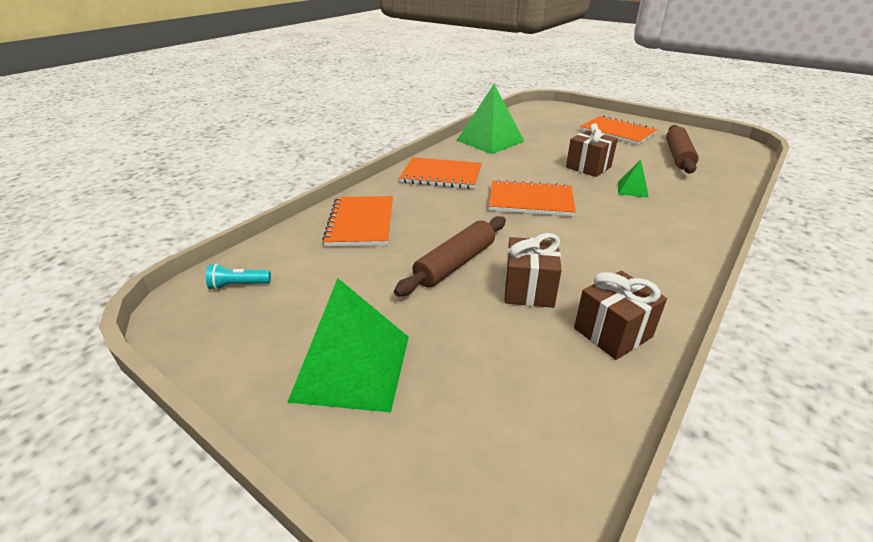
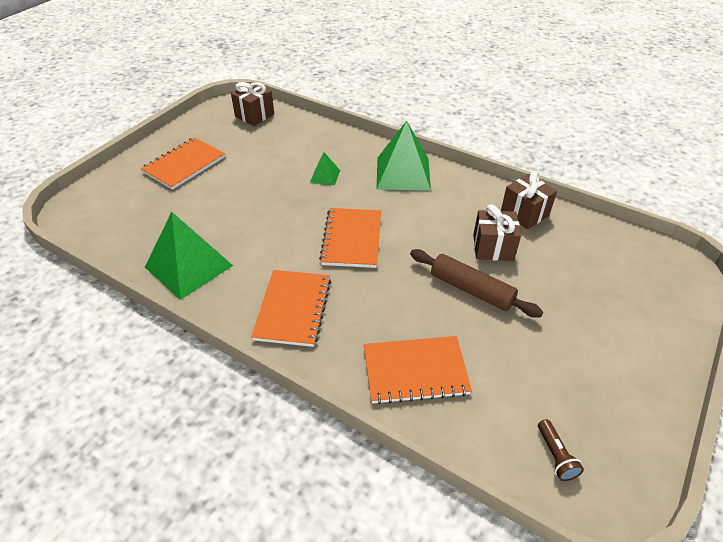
camera: 95 degrees left, 10 degrees up
(239, 285) = (555, 455): turquoise flashlight -> brown flashlight
(352, 367) = (613, 340): green pyramid -> green pyramid (403, 173)
(588, 167) = (276, 195): brown gift -> brown gift (254, 115)
(678, 156) = (254, 139): brown rolling pin -> none

